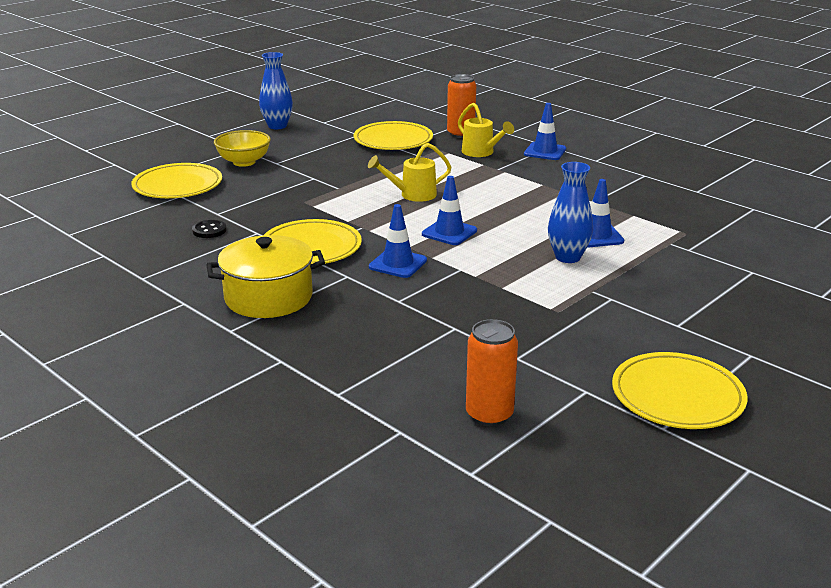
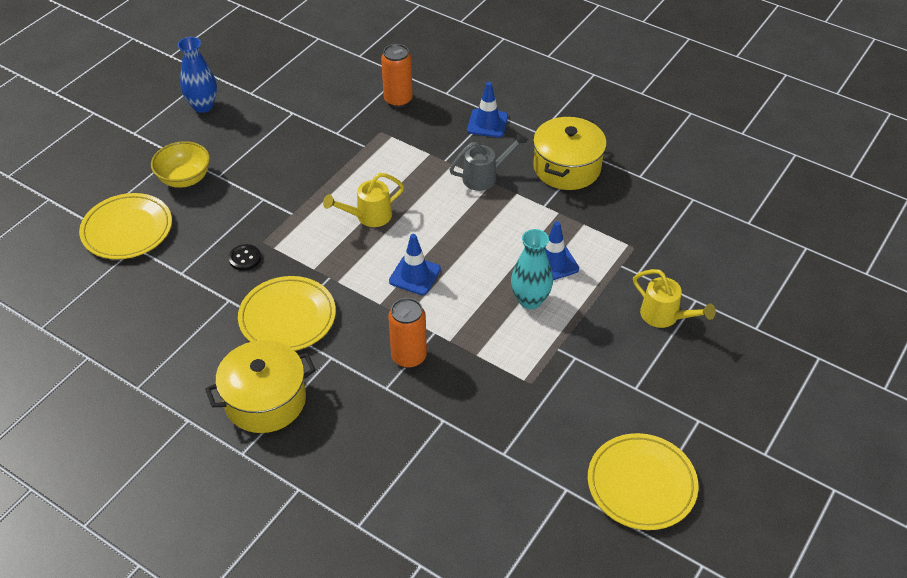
camera: 10 degrees left, 20 degrees up
(209, 230) = (181, 302): black button -> black button (245, 258)
(393, 140) = (330, 119): yellow plate -> none
(398, 264) = (375, 332): blue traffic cone -> none
(481, 152) = (424, 132): yellow watering can -> yellow watering can (664, 316)
(489, 415) = (490, 532): orange can -> orange can (409, 356)
(535, 181) = (484, 177): none -> grey watering can
(567, 257) = (530, 300): blue vase -> turquoise vase
(621, 181) = (567, 168): none -> yellow pot

